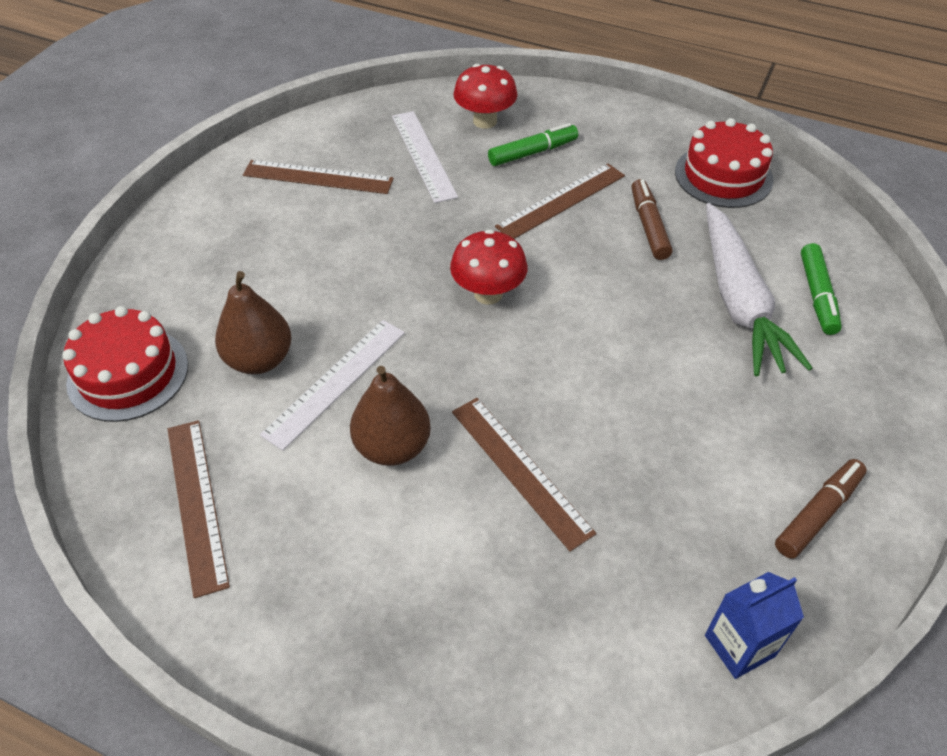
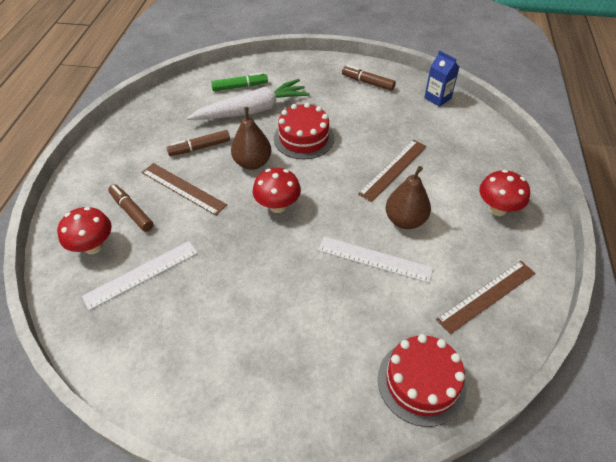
camera: 105 degrees left, 0 degrees up
(259, 360) = (375, 305): brown pear -> brown pear (252, 163)
(318, 177) = (178, 338): brown ruler -> none
(356, 609) = (497, 209): none -> red mushroom
(533, 152) = (132, 211): green marker -> brown marker
(723, 176) = (147, 123): red cake -> red cake (304, 138)

